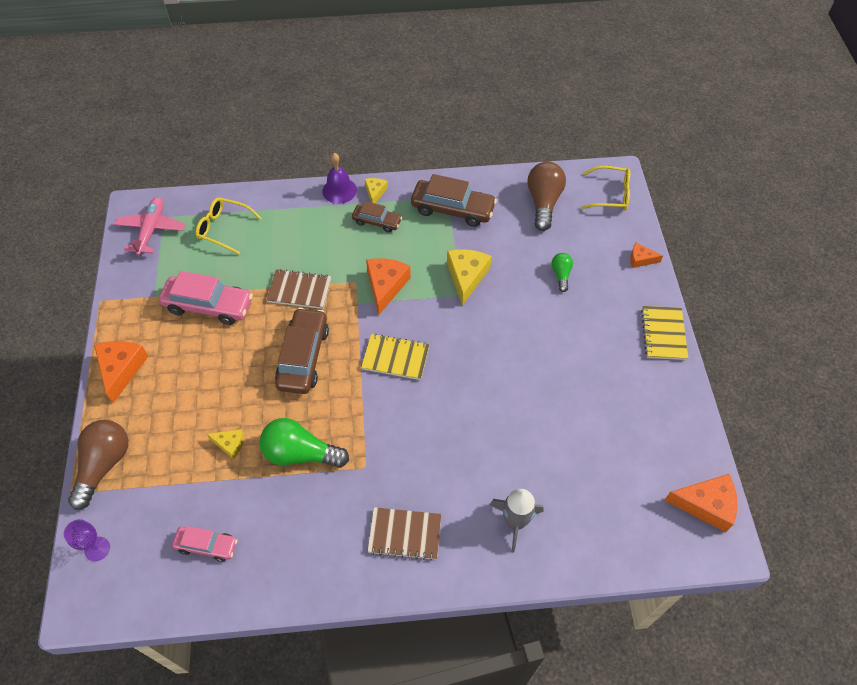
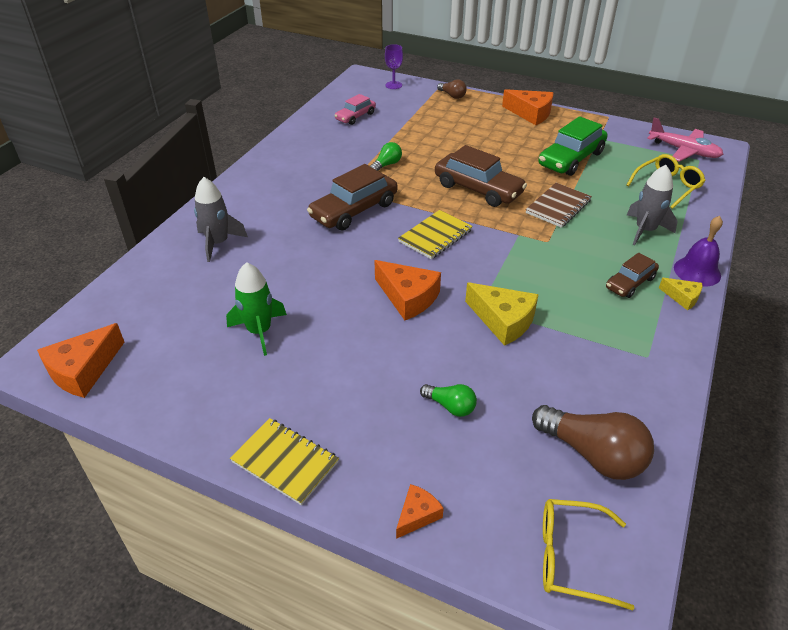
camera: 120 degrees right, 15 degrees down
(104, 465) = (452, 96): brown light bulb -> brown light bulb, size x0.53
(209, 305) = (571, 159): pink car -> green car
(230, 444) = (424, 139): yellow cheese -> none
(300, 453) = (386, 165): green light bulb -> green light bulb, size x0.53
(302, 228) = (645, 230): none -> grey rocket
(386, 286) = (528, 258): orange cheese -> orange cheese (408, 297)
(405, 534) = (273, 189): brown notebook -> none
(452, 209) = (622, 352): brown car -> brown car (354, 210)
(584, 415) = (259, 331): none -> green rocket
(611, 194) = (571, 557): yellow glasses -> yellow glasses turned 60 degrees clockwise

